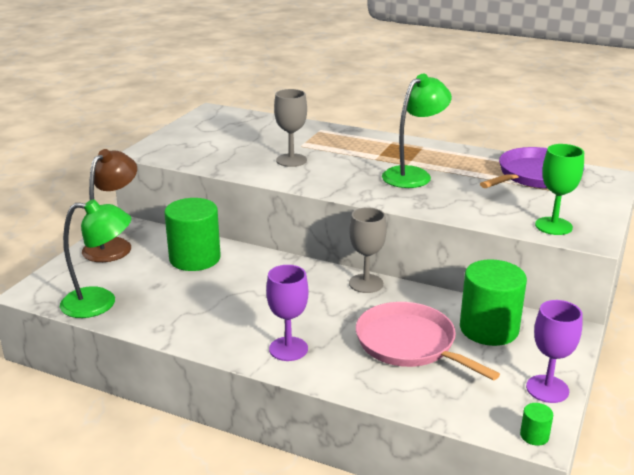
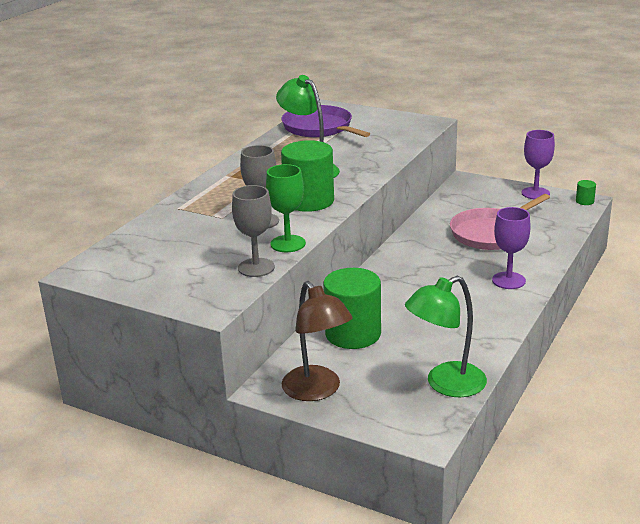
camera: 85 degrees left, 0 degrees up
(100, 303) = (445, 384): green lamp -> green lamp turned 120 degrees counterclockwise
(114, 245) = (317, 391): brown lamp -> brown lamp turned 150 degrees counterclockwise
(366, 283) = (403, 247): grey goblet -> grey goblet (256, 267)
(489, 329) = (467, 205): green cylinder -> green cylinder (309, 201)
(553, 226) = (411, 130): green goblet -> green goblet (288, 244)

